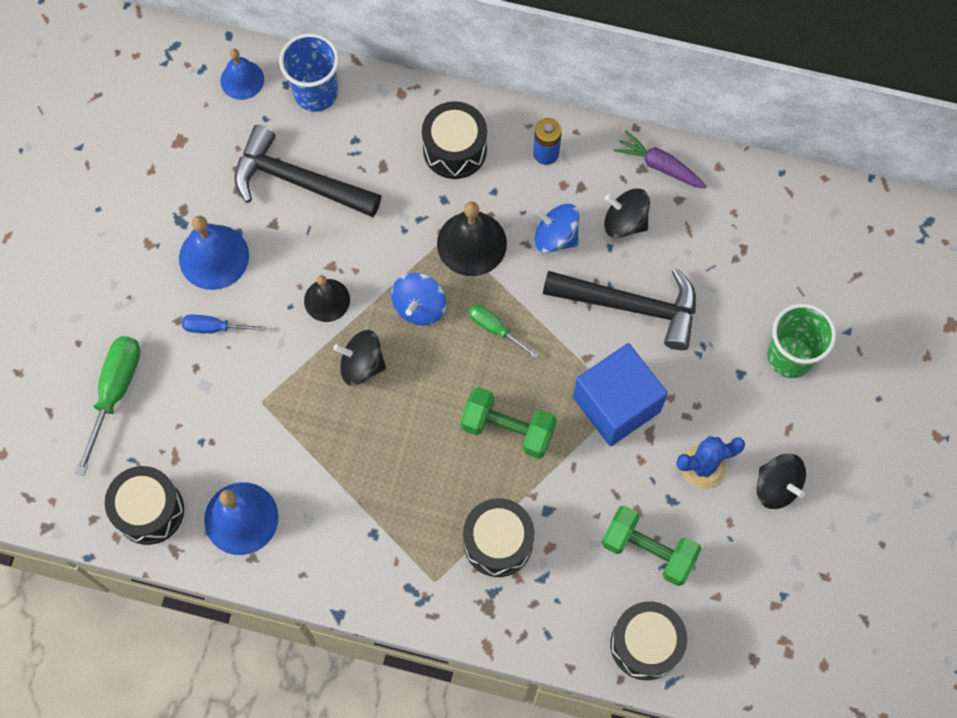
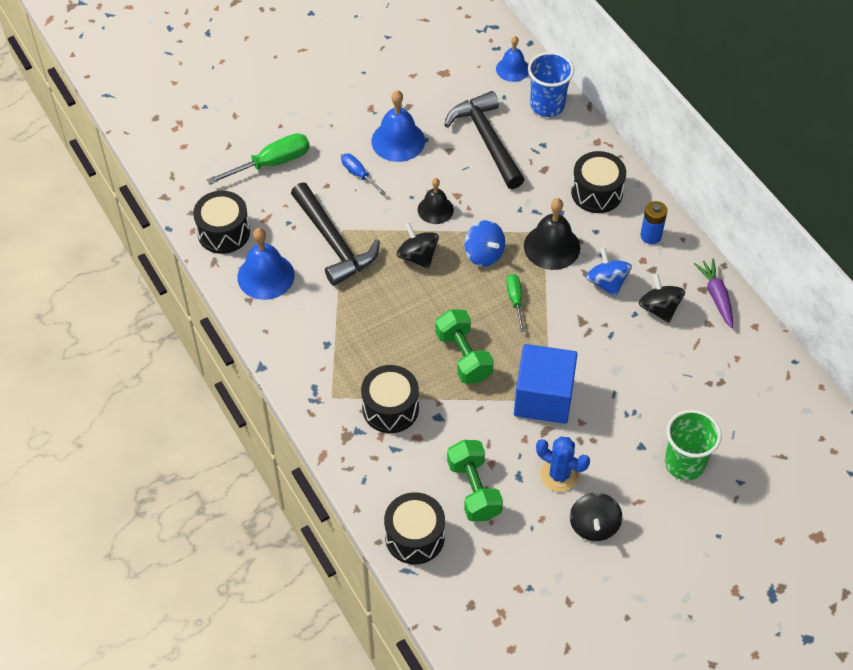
camera: 45 degrees right, 15 degrees down
(419, 307) = (484, 254): blue spinning top -> blue spinning top turned 105 degrees counterclockwise
(630, 306) = (612, 354): black hammer -> black hammer (333, 242)

